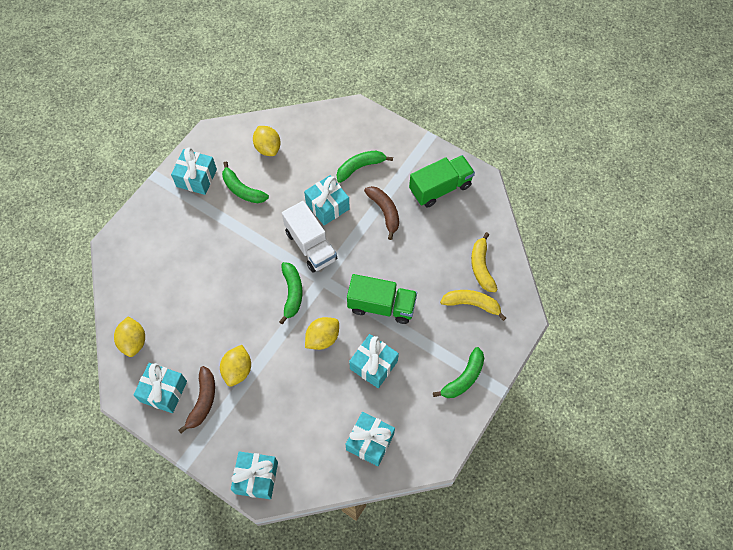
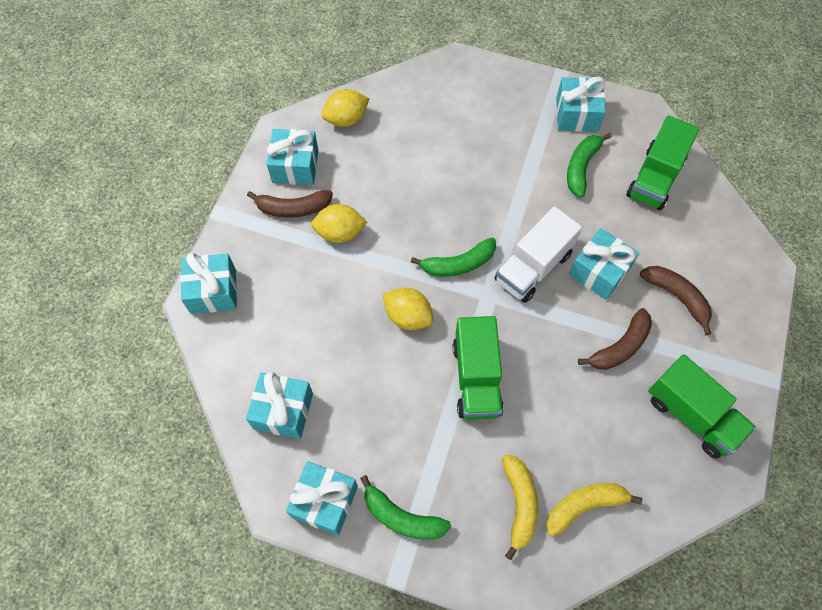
camera: 75 degrees right, 0 degrees up
(268, 148) = (655, 178): yellow lemon -> green truck
(360, 167) = (677, 297): green banana -> brown banana
(373, 365) = (388, 389): turquoise gift -> turquoise gift (324, 501)

